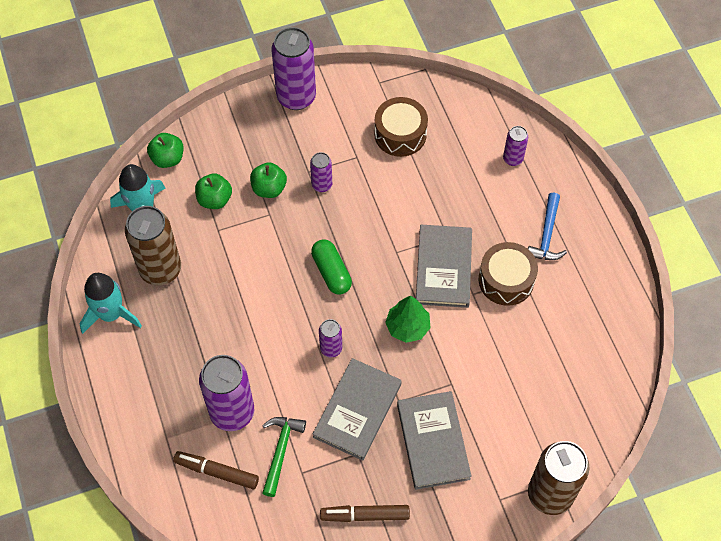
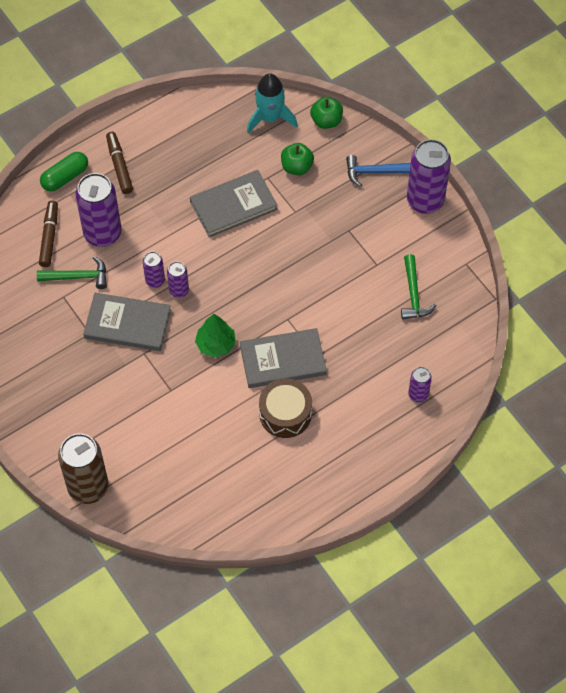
camera: 75 degrees right, 0 degrees up
(111, 314) = (166, 124): turquoise rocket -> none
(160, 270) = (217, 147): brown can -> none
(269, 188) = (321, 204): green apple -> none
(322, 185) = (338, 244): purple can -> purple can (155, 281)
(331, 272) = (252, 273): green capsule -> green capsule (65, 177)
(365, 515) = (37, 351): brown marker -> brown marker (119, 166)
(400, 134) = (413, 294): brown drum -> green hammer
(433, 441) = (114, 387): grey book -> grey book (233, 205)
(547, 235) = (343, 439): blue hammer -> blue hammer (375, 172)

